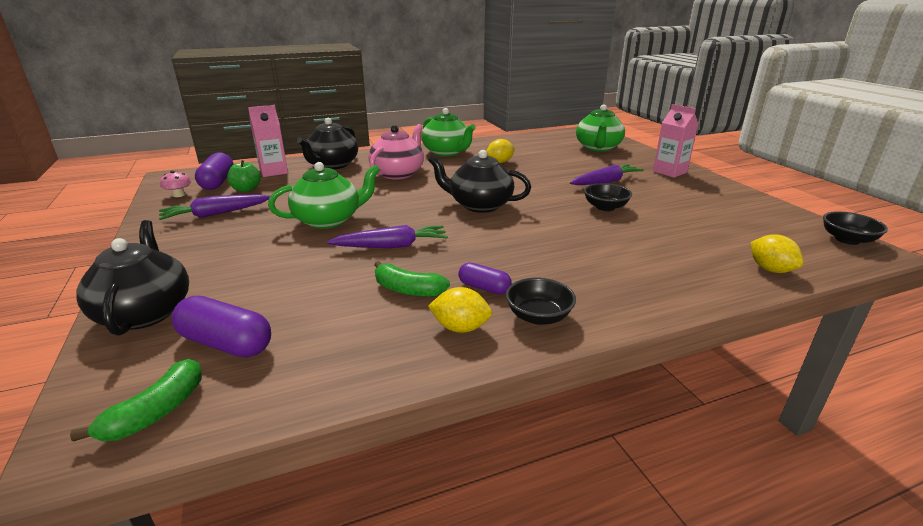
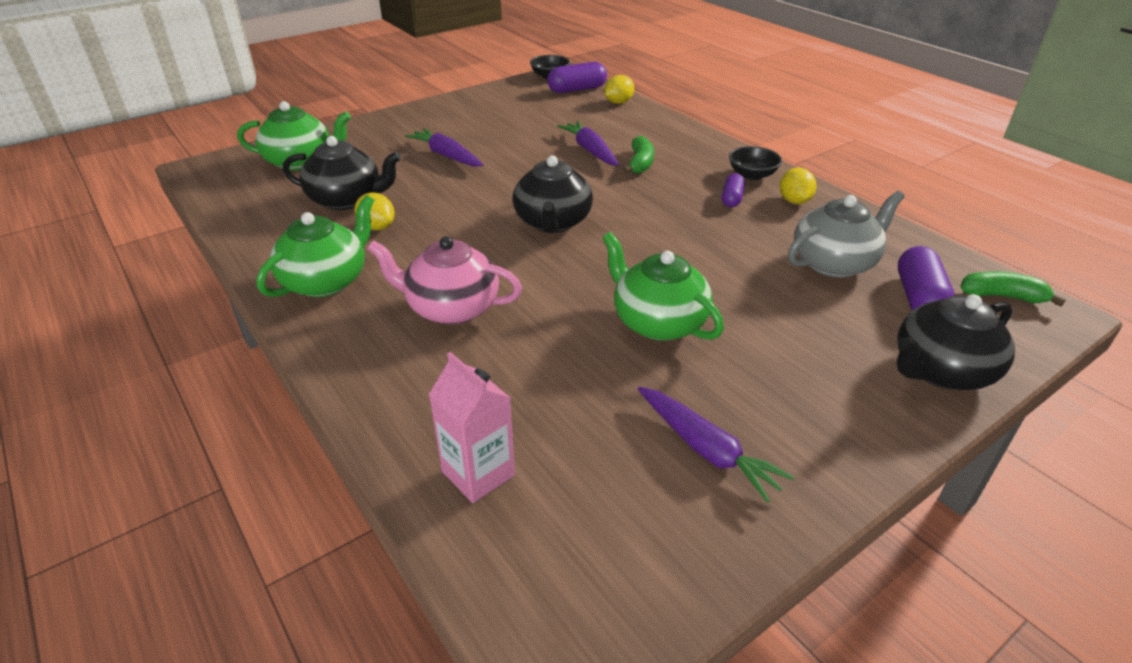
camera: 105 degrees left, 10 degrees up
(179, 195) = (660, 563): pink mushroom -> none
(218, 182) = (568, 538): purple capsule -> purple capsule (577, 89)
(246, 189) = (589, 466): green apple -> none
(325, 312) = (834, 263): none -> grey teapot
(332, 165) = (418, 400): black teapot -> black teapot (346, 200)
(392, 246) = (693, 258): purple carrot -> purple carrot (590, 150)
(408, 290) = (765, 232): green banana -> green banana (640, 163)
(605, 207) = (525, 155): black bowl -> none
(669, 172) = (401, 124): pink carton -> none

